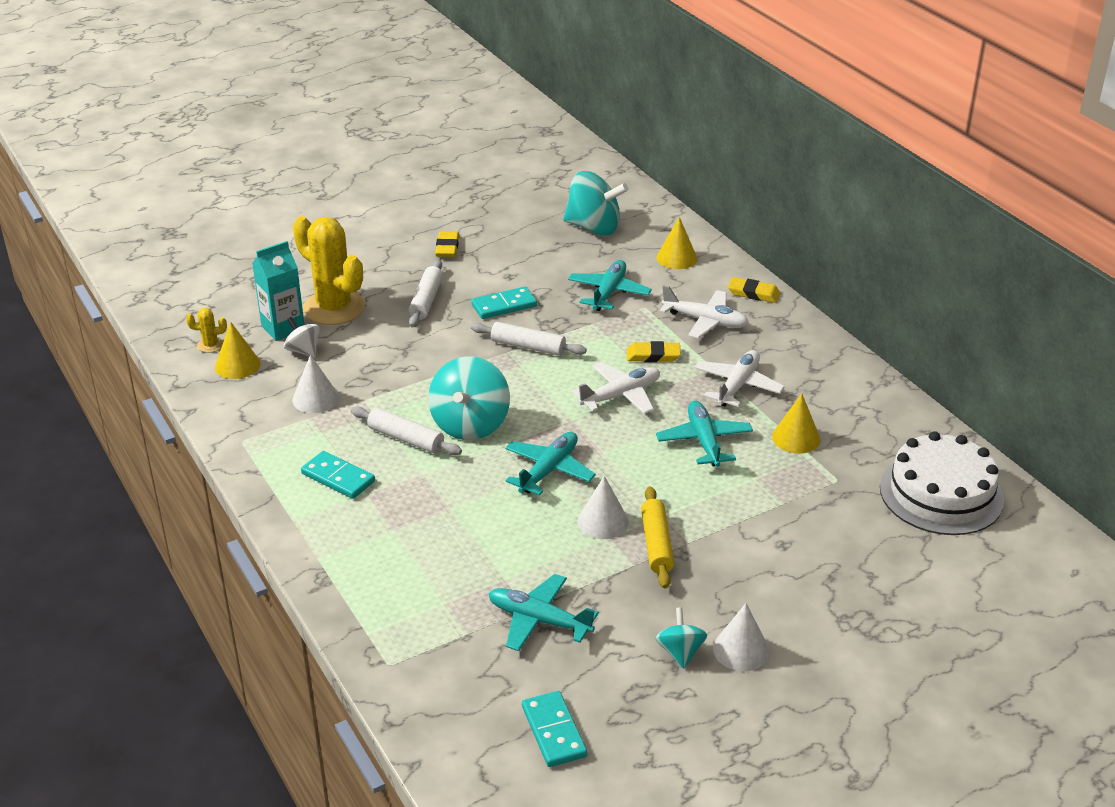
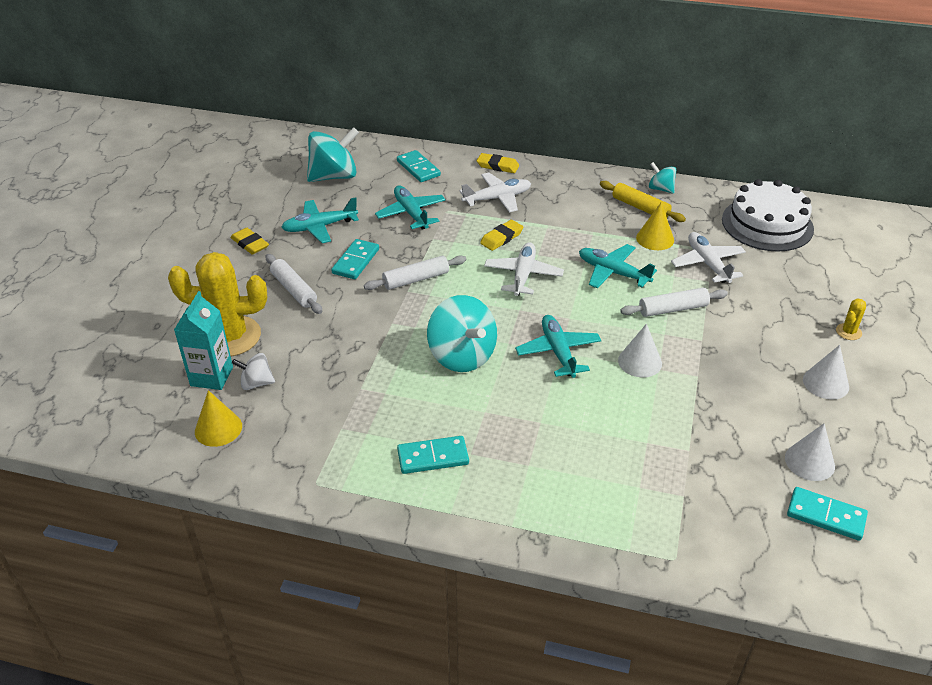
camera: 45 degrees left, 5 degrees up
(210, 345) = (169, 428): yellow cactus -> yellow cactus (848, 332)
(315, 398) = (323, 412): white cone -> white cone (809, 461)
(406, 439) = (435, 395): white rolling pin -> white rolling pin (673, 309)
(538, 620) = (706, 453): turquoise plane -> turquoise plane (319, 227)
(656, 544) = (689, 354): yellow rolling pin -> yellow rolling pin (640, 207)
(676, 258) = (418, 168): yellow cone -> turquoise domino
(680, 652) = (803, 409): turquoise spinning top -> turquoise spinning top (660, 189)
(738, 386) = (577, 227): white plane -> white plane (707, 263)
(753, 293) = (497, 166): yellow eraser -> yellow eraser turned 45 degrees clockwise

